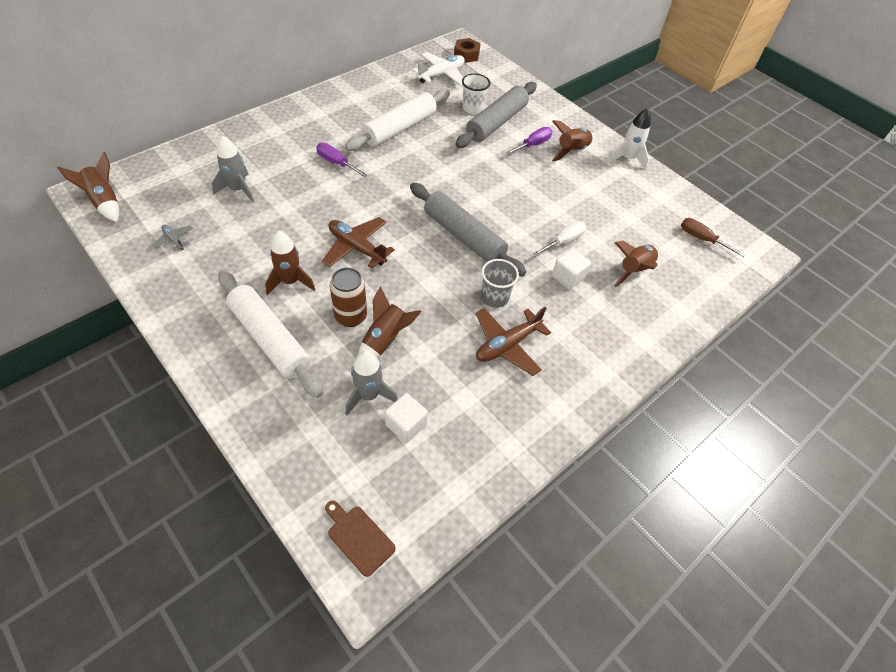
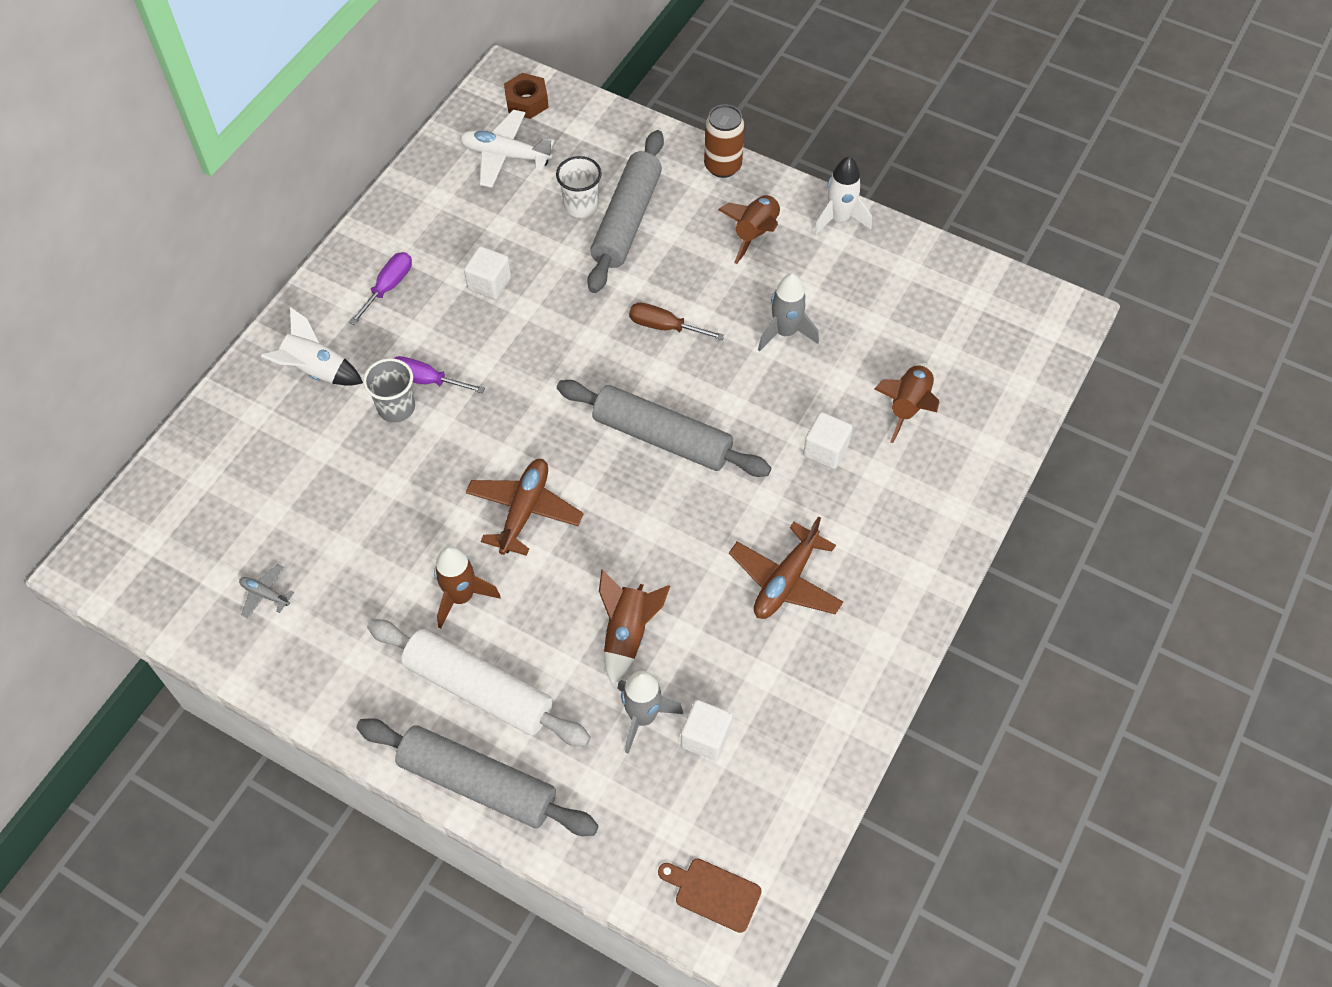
camera: 15 degrees left, 5 degrees up
(105, 202) = (128, 571): brown rocket -> none
(235, 396) = (477, 783): none -> grey rolling pin
(238, 190) = (308, 479): grey rocket -> grey rocket (785, 332)
(276, 139) = (316, 371): none -> white rocket
(350, 316) = (567, 617): brown can -> brown can (722, 166)
(356, 248) = (524, 511): brown plane -> brown plane turned 90 degrees clockwise
(400, 128) = (489, 283): white rolling pin -> white cube
(441, 74) = (505, 156): white plane -> white plane turned 105 degrees counterclockwise
(495, 297) = (742, 517): grey cup -> grey cup (396, 407)
(533, 145) = (696, 242): purple screwdriver -> purple screwdriver (388, 287)
(563, 241) = (800, 395): white screwdriver -> none
(702, 239) = (982, 321): brown screwdriver -> brown screwdriver (664, 326)

